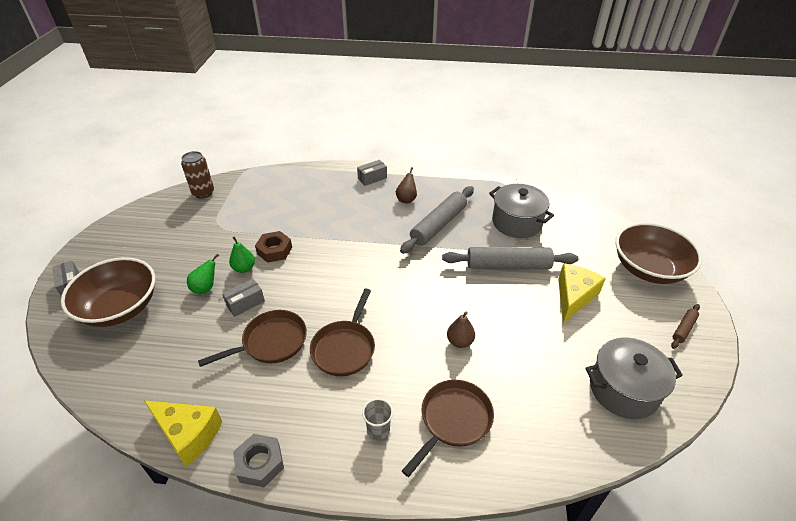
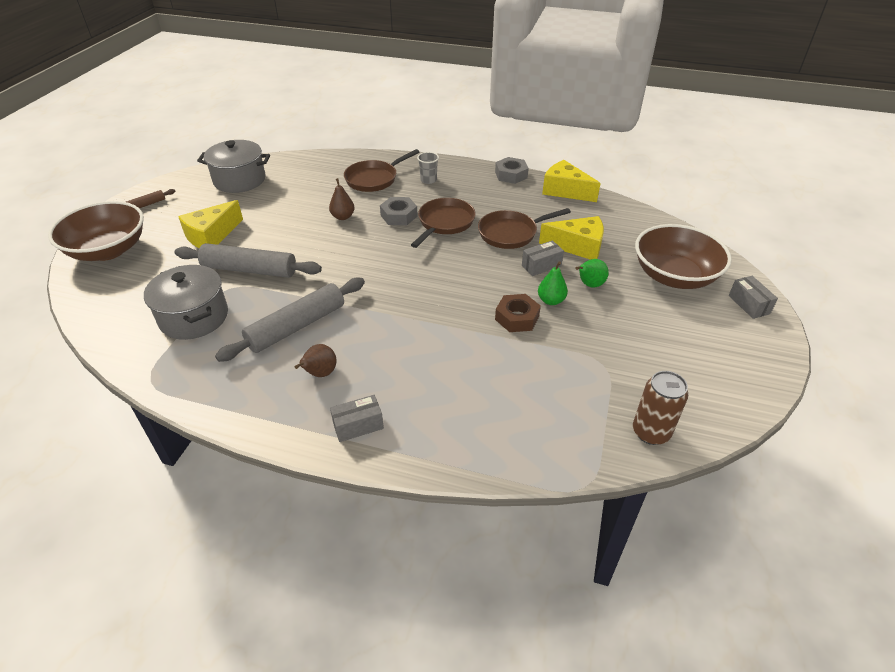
camera: 170 degrees left, 0 degrees up
(202, 333) = (578, 246): none -> yellow cheese
(398, 352) = (399, 216): none -> grey nut

